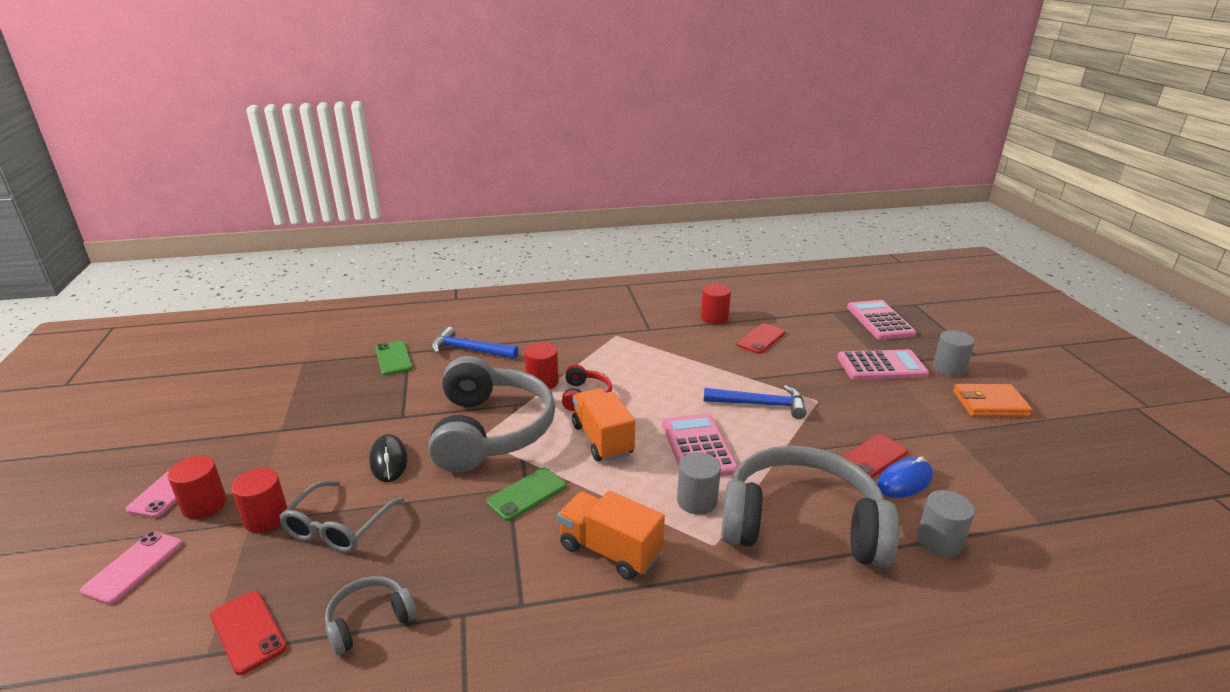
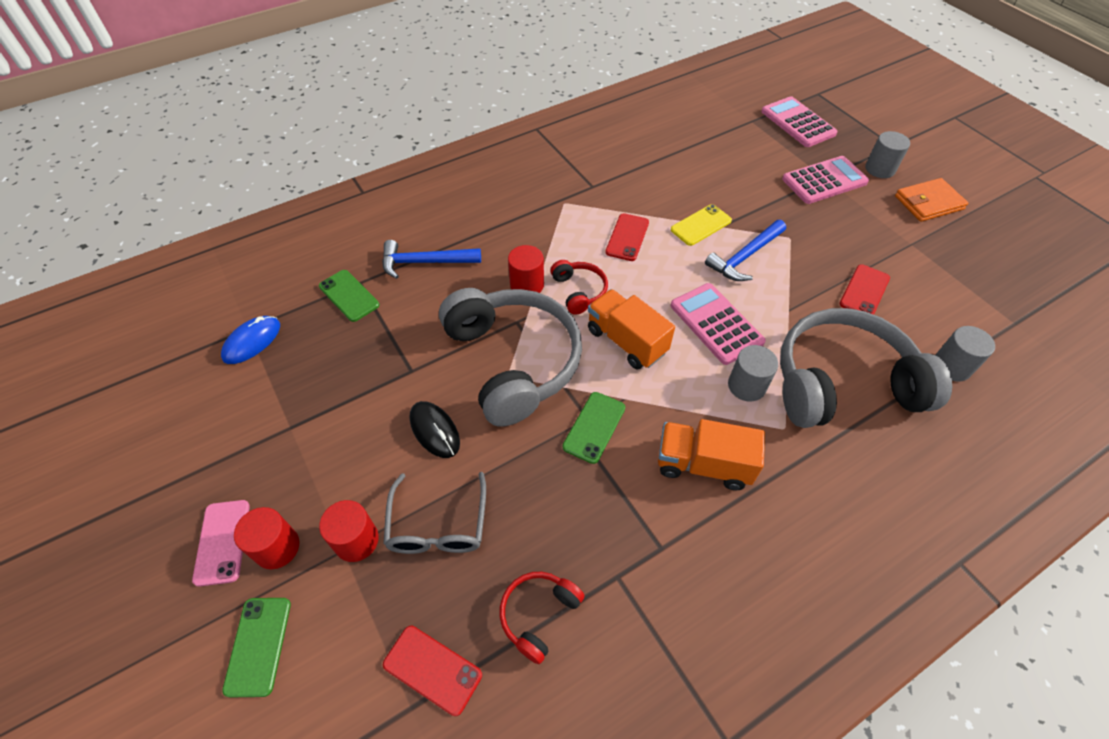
camera: 20 degrees left, 25 degrees up
(133, 567) = (258, 646): pink phone -> green phone
(369, 620) = (538, 614): grey headphones -> red headphones
(714, 318) = (647, 155): red cylinder -> none
(732, 374) = (701, 225): none -> yellow phone
(760, 405) = (744, 257): blue hammer -> blue hammer turned 150 degrees clockwise
(761, 339) = (704, 173): red phone -> red phone (627, 237)
(904, 481) = (900, 310): blue mouse -> blue mouse (252, 341)

